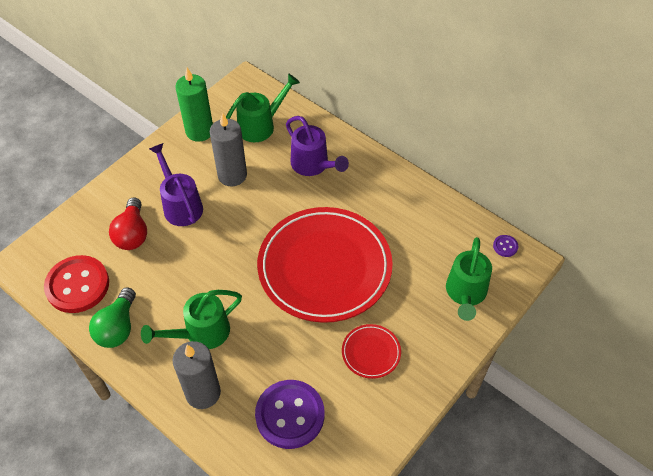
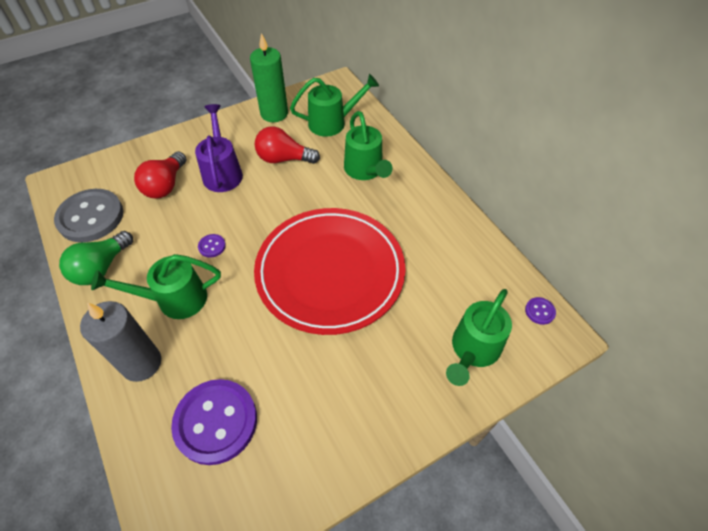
camera: 20 degrees right, 0 degrees up
(77, 285) = (91, 217): red button -> grey button
(209, 277) = (212, 246): none -> purple button
(232, 175) = (283, 159): grey candle -> red light bulb
(313, 165) = (365, 170): purple watering can -> green watering can
(371, 352) = (337, 381): red plate -> none

